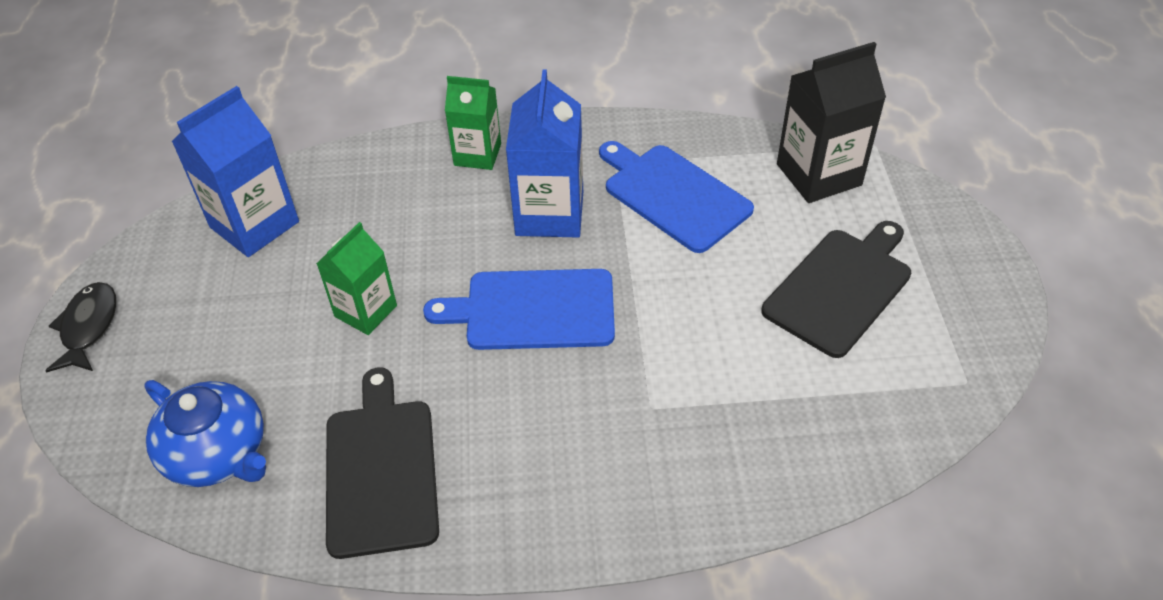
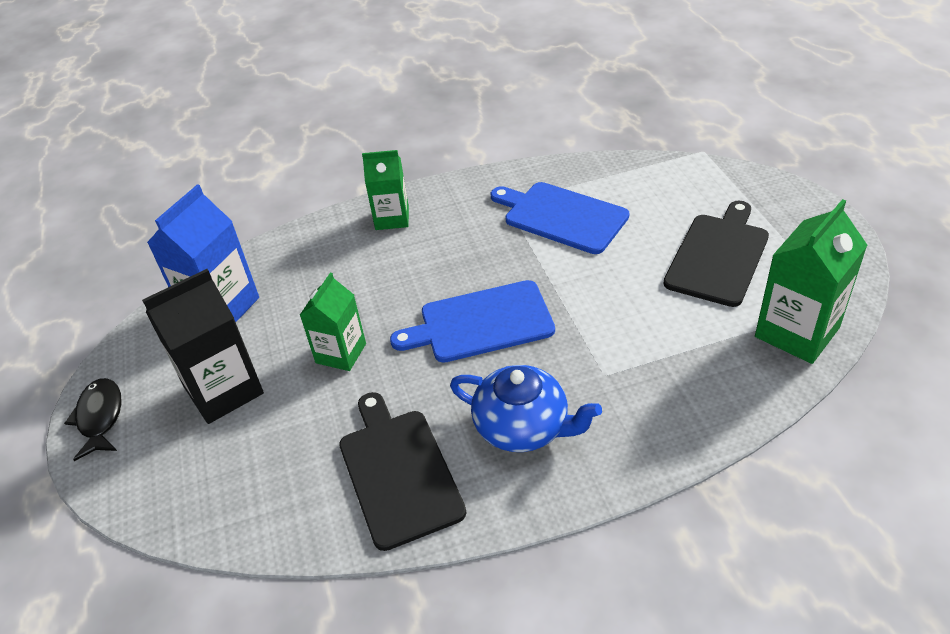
camera: 10 degrees left, 5 degrees down
(218, 453) = (251, 492): blue teapot -> blue teapot (523, 427)
(549, 214) = (467, 249): blue carton -> none
(818, 174) = (669, 180): black carton -> black carton (224, 390)
(897, 408) = (797, 332): none -> green carton

